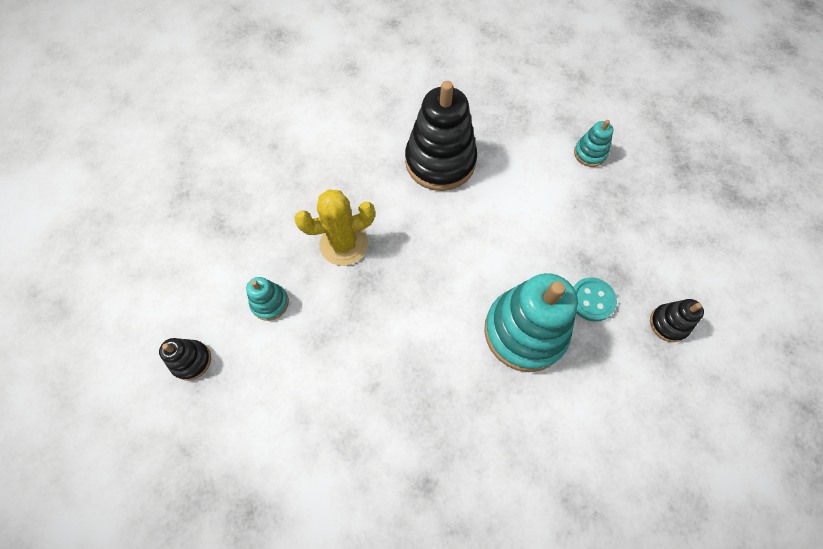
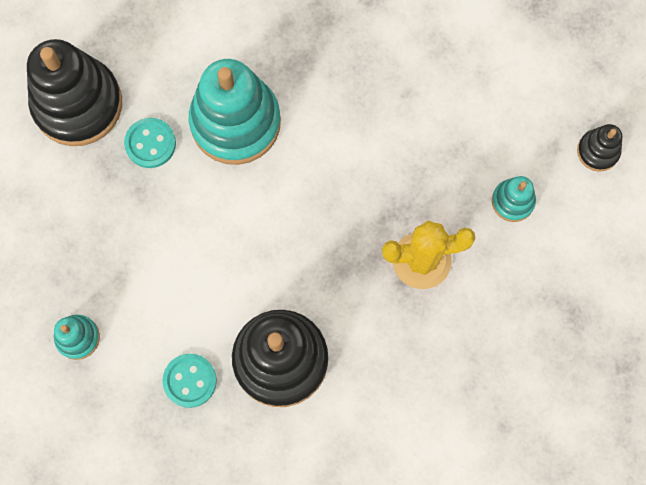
camera: 170 degrees left, 10 degrees up
(501, 140) = (190, 381): none -> turquoise button
(668, 324) = (77, 104): black stacking toy -> black stacking toy, size x2.14

